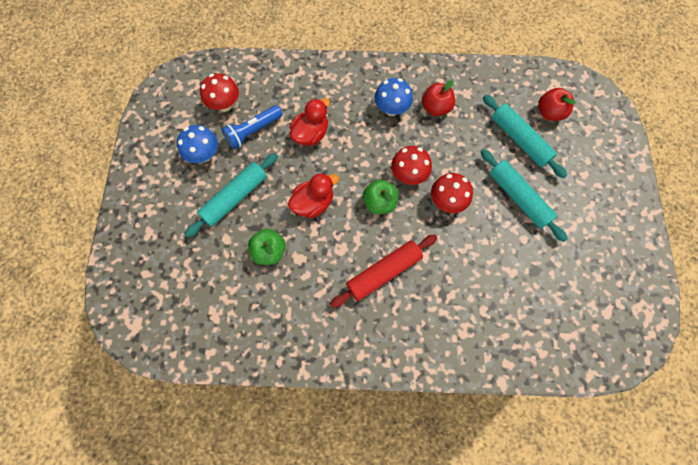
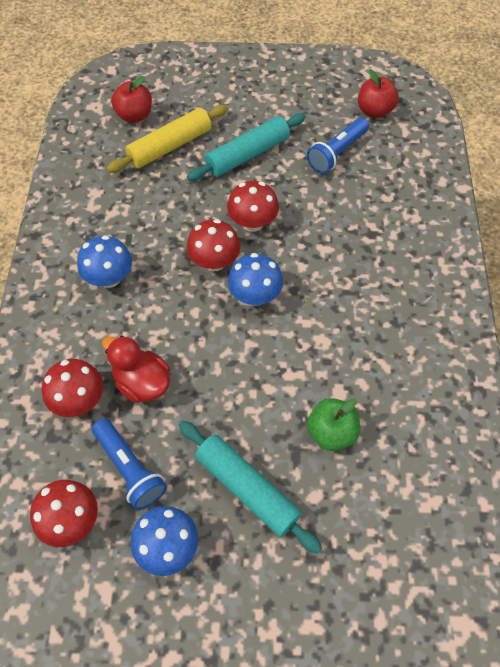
camera: 90 degrees left, 10 degrees down
(299, 100) = (79, 400): none -> red mushroom
(313, 203) = (256, 376): red duck -> none
(379, 203) = (255, 295): green apple -> blue mushroom
(383, 272) = (350, 293): red rolling pin -> none
(436, 108) = (114, 227): red apple -> red apple (374, 111)
(520, 140) = (170, 146): turquoise rolling pin -> yellow rolling pin
(530, 271) = (336, 153): none -> blue flashlight

